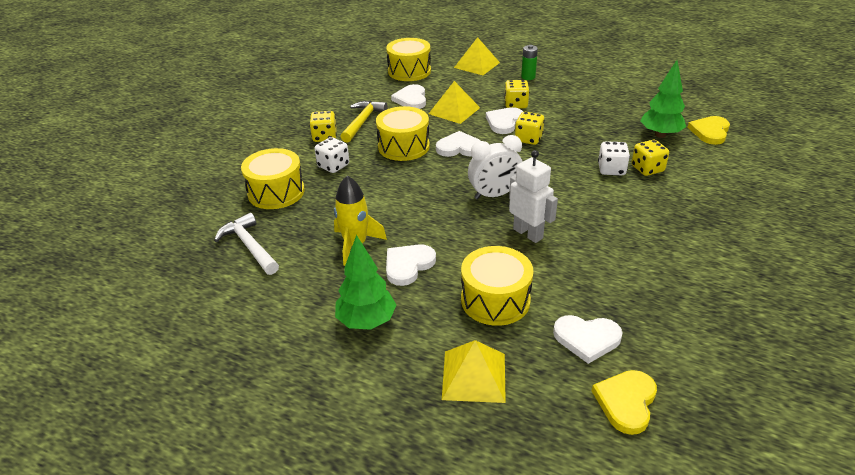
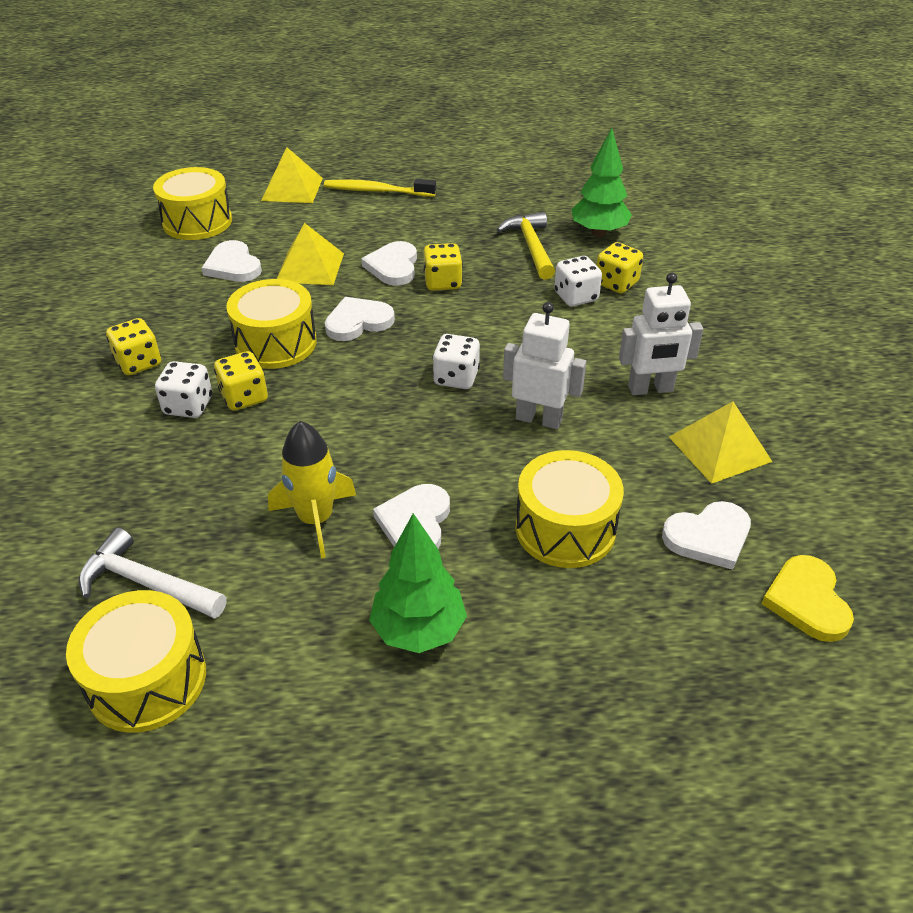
camera: 30 degrees left, 5 degrees up
(276, 192) = (124, 478): yellow drum -> yellow drum (147, 679)
(362, 122) = (182, 321): yellow hammer -> yellow hammer (531, 246)
(474, 376) = (616, 647): yellow pyramid -> yellow pyramid (720, 449)
(494, 195) = (456, 378): white clock -> white dice
(515, 104) = (390, 236): yellow dice -> yellow dice (244, 397)
(528, 77) = (377, 191): green battery -> yellow toothbrush
(619, 239) = (650, 389): none -> white robot
(710, 132) = (651, 214): yellow heart -> none

